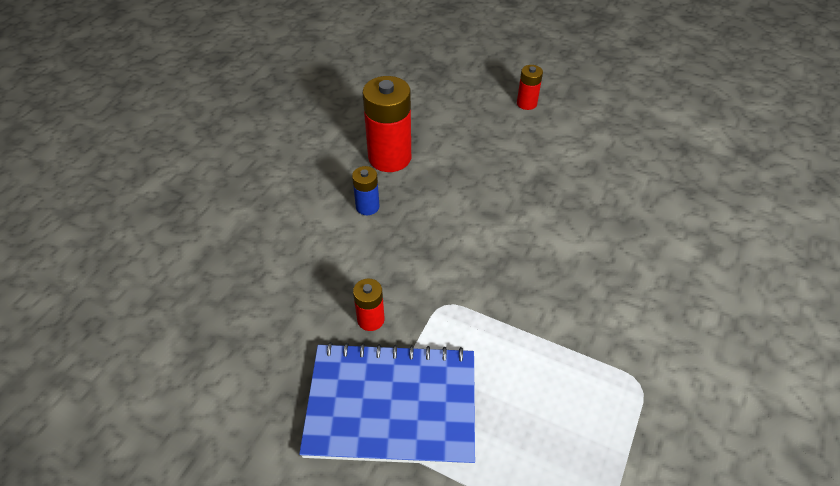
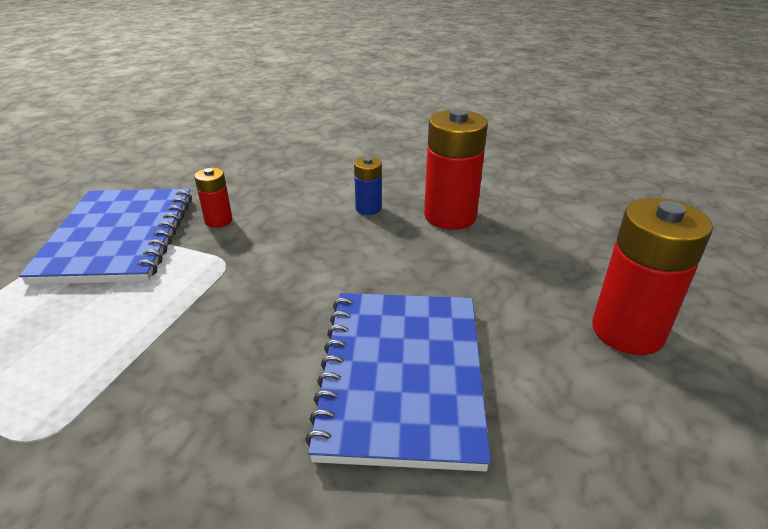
camera: 85 degrees right, 15 degrees down
(526, 103) = (627, 331): red battery -> red battery, size x1.96
(569, 201) = (401, 376): none -> blue notebook

